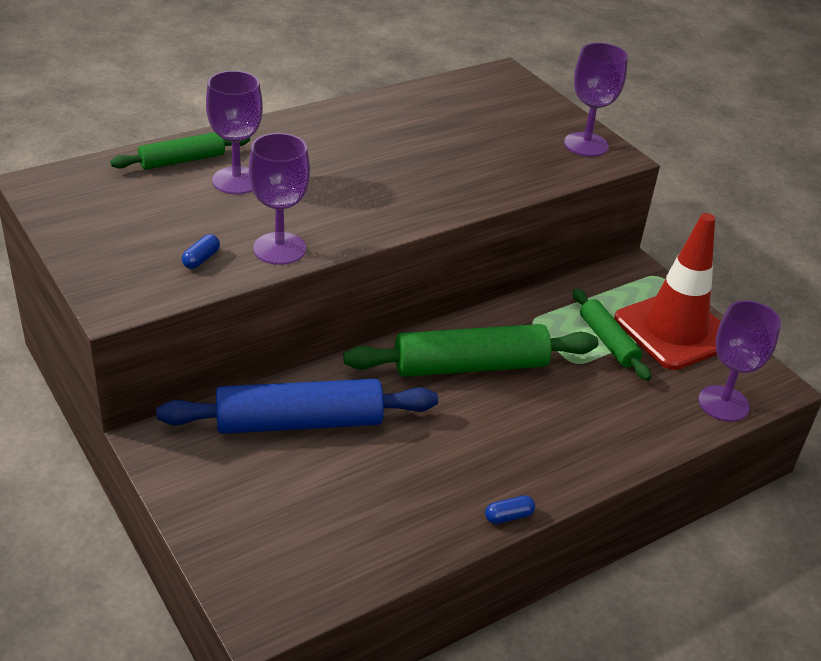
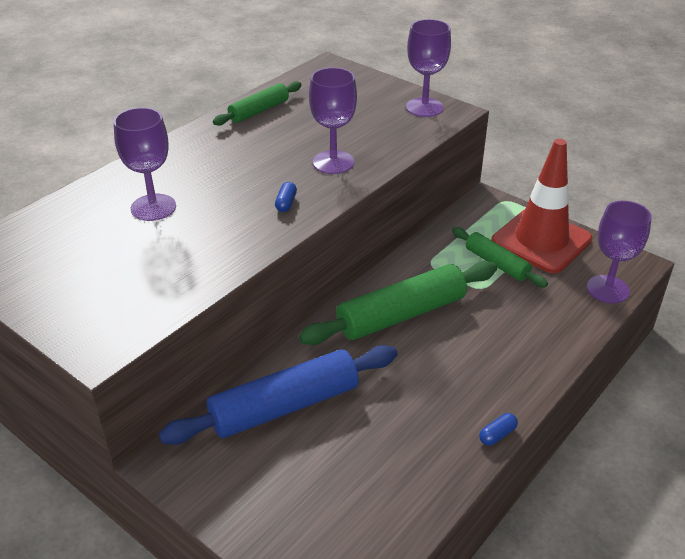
camera: 15 degrees left, 0 degrees up
(182, 160) = (95, 202): green rolling pin -> green rolling pin (259, 111)
(201, 259) = (157, 286): blue capsule -> blue capsule (286, 203)
(279, 248) = (222, 258): purple goblet -> purple goblet (333, 162)

